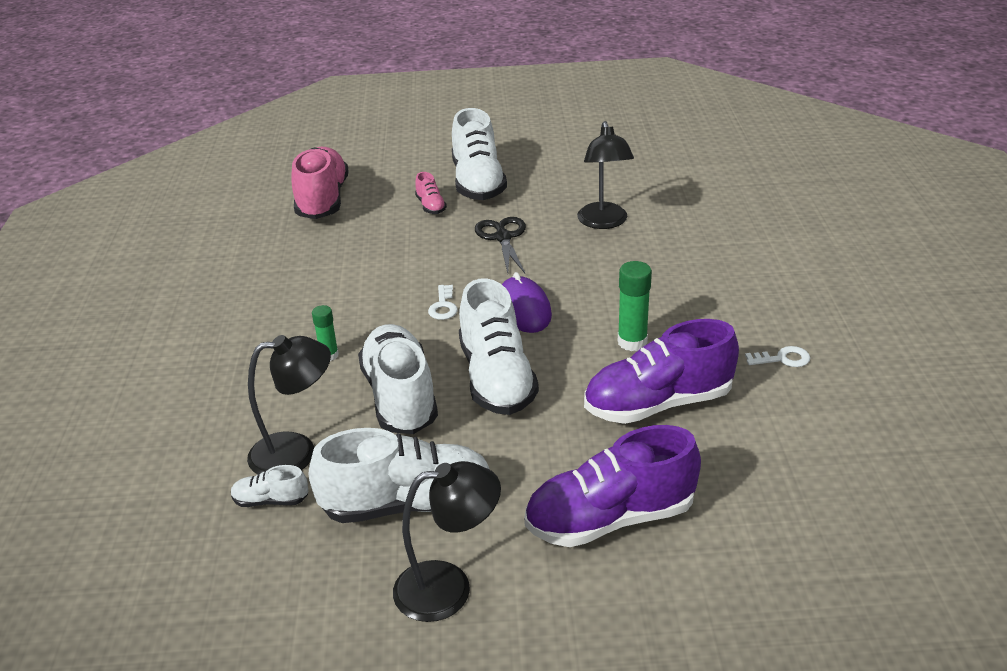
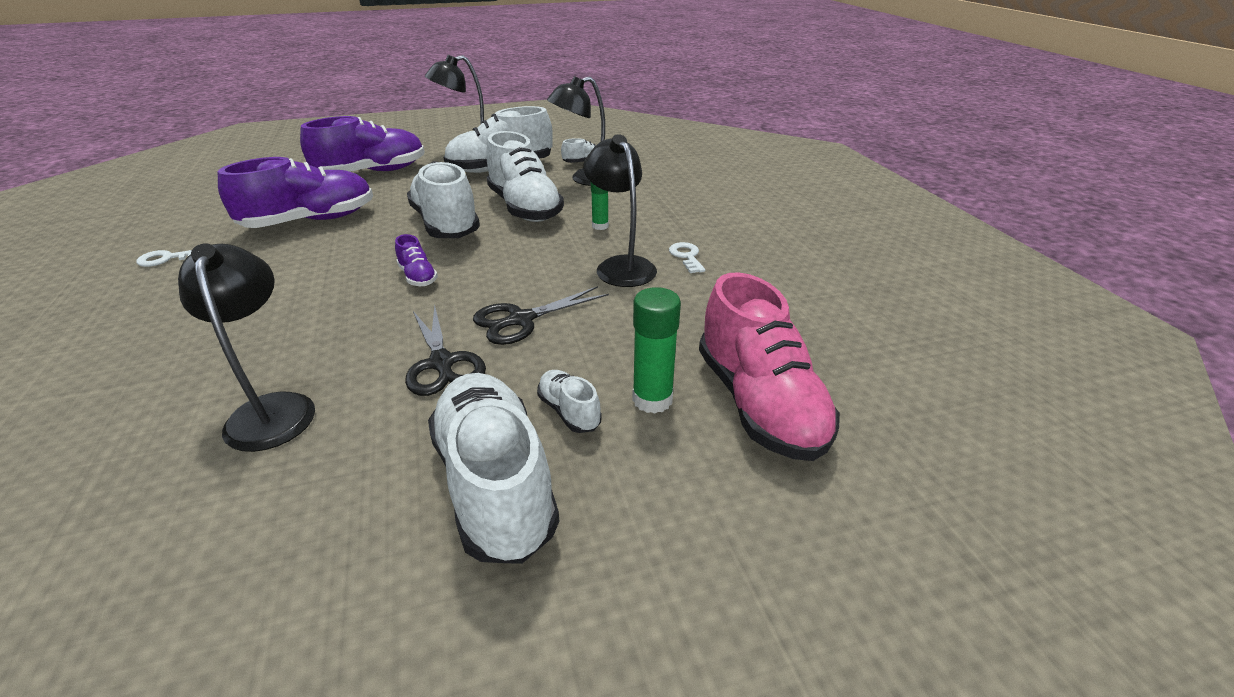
camera: 165 degrees right, 0 degrees up
(340, 302) = (621, 266): none -> black lamp
(430, 206) = (569, 411): pink shoe -> white shoe
(442, 261) = (521, 320): none -> black scissors
(443, 306) = (507, 271): white key -> white key (686, 256)
(523, 309) = (418, 277): purple mouse -> purple shoe
(632, 342) = (310, 259): green glue stick -> green glue stick (652, 399)

